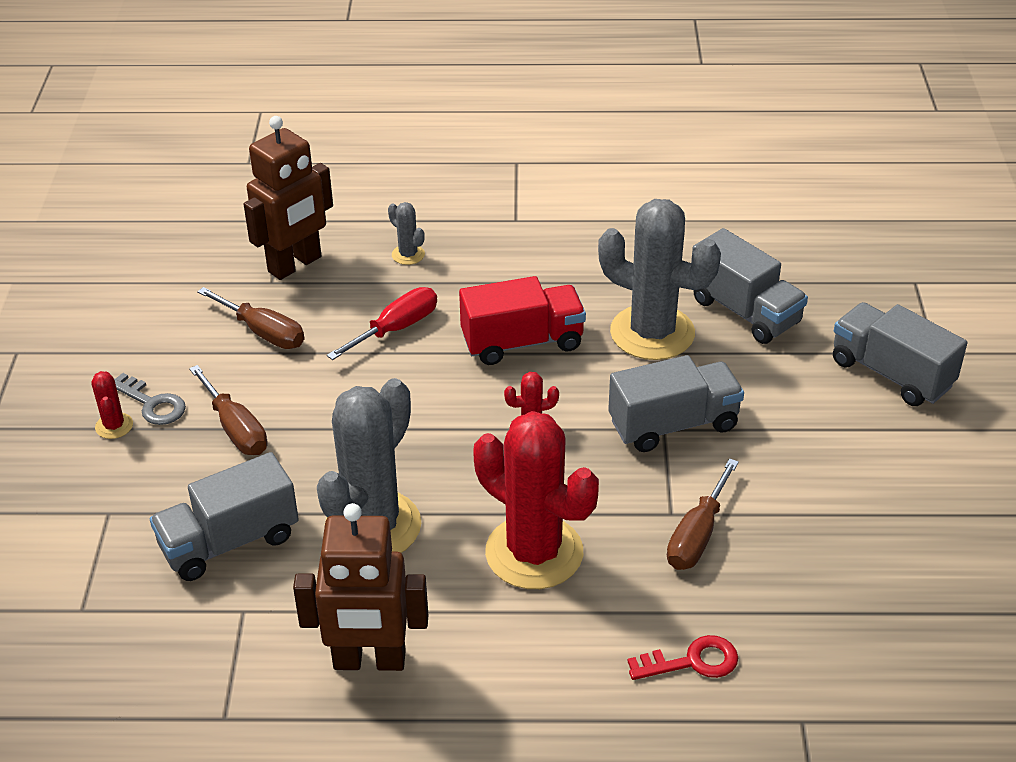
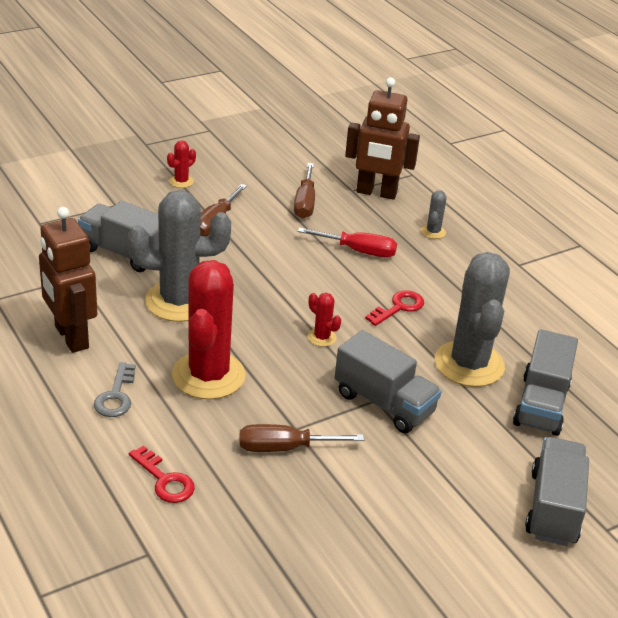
camera: 55 degrees right, 5 degrees down
(152, 404) = (210, 187): grey key -> grey key (116, 396)
(522, 342) = (398, 307): red truck -> red key

